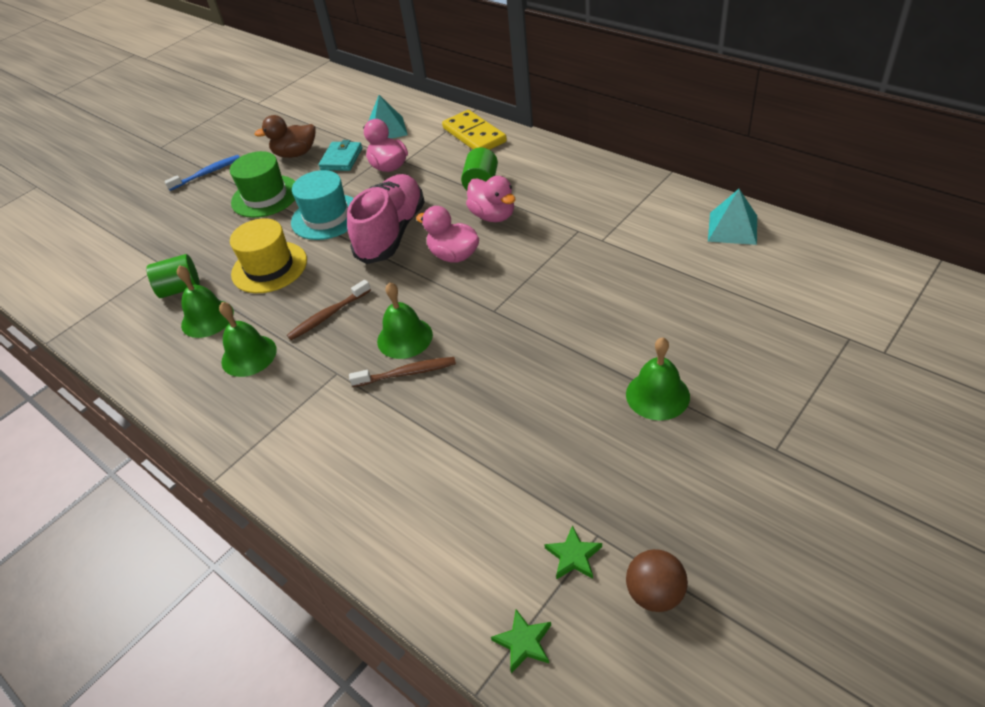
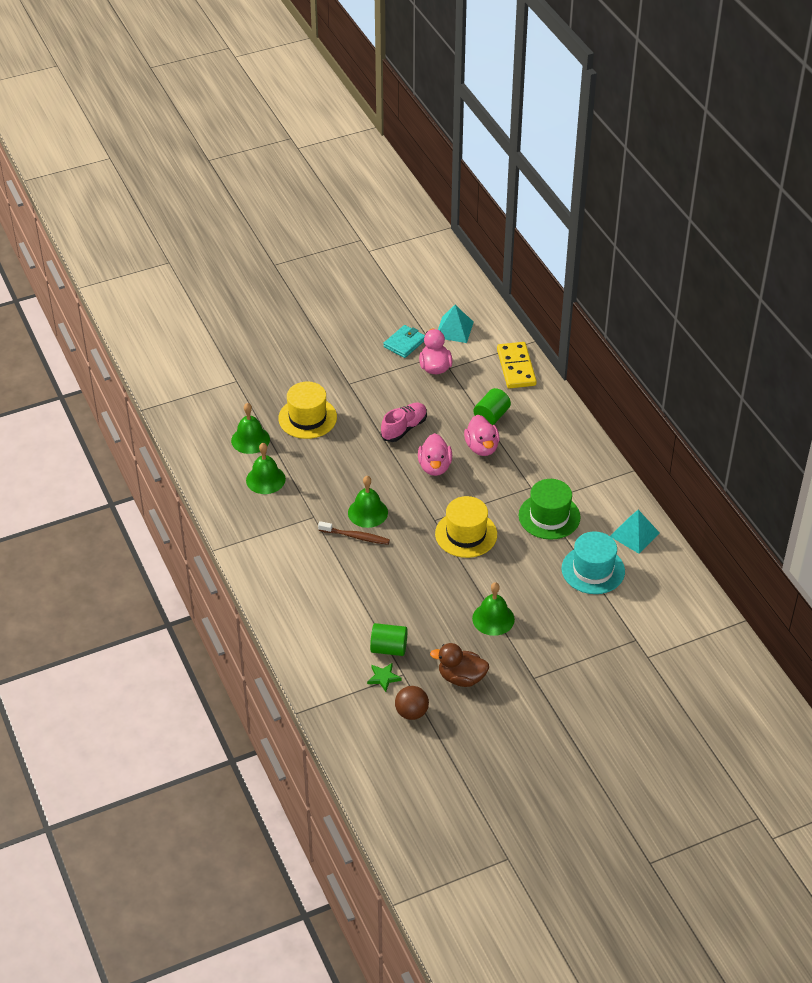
camera: 20 degrees right, 0 degrees up
(180, 288) = (241, 407): green cylinder -> green cylinder (389, 648)
(207, 173) = (299, 310): blue toothbrush -> none
(265, 196) = (332, 353): green hat -> green hat (549, 516)
(295, 154) = (373, 321): brown duck -> brown duck (461, 678)
(326, 217) = (366, 393): turquoise hat -> turquoise hat (593, 570)
(328, 315) = (328, 474): brown toothbrush -> none
(391, 232) = (404, 428): pink shoe -> pink shoe, size x0.62
(453, 255) = (435, 467): pink duck -> pink duck turned 150 degrees counterclockwise
(523, 642) = (332, 703): green star -> none
(543, 310) = (466, 534): none -> yellow hat

